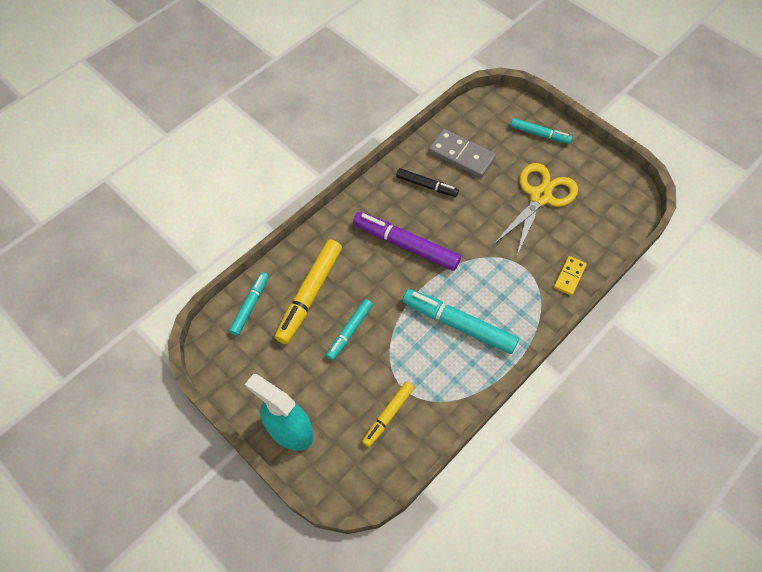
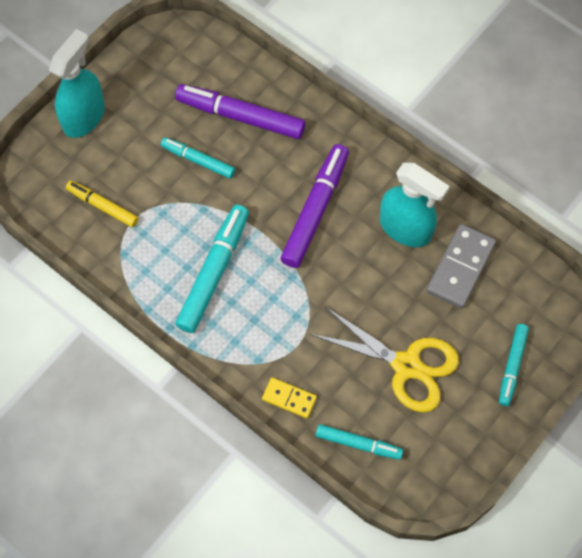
camera: 85 degrees right, 5 degrees up
(250, 306) = (222, 61): turquoise marker -> turquoise marker (358, 444)
(309, 294) = (240, 116): yellow marker -> purple marker
(426, 186) = (405, 228): black marker -> turquoise spray bottle

